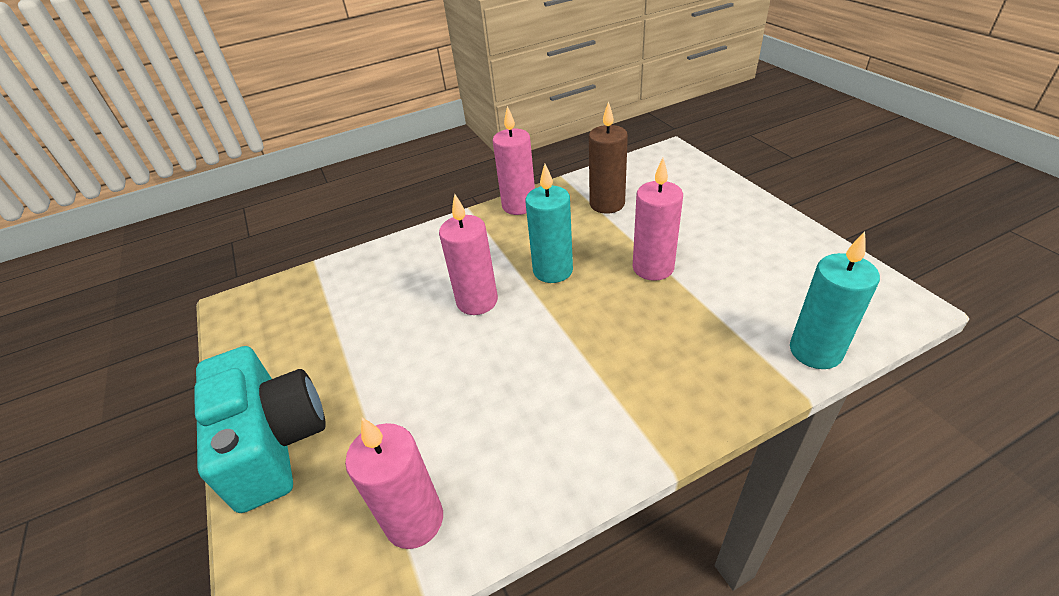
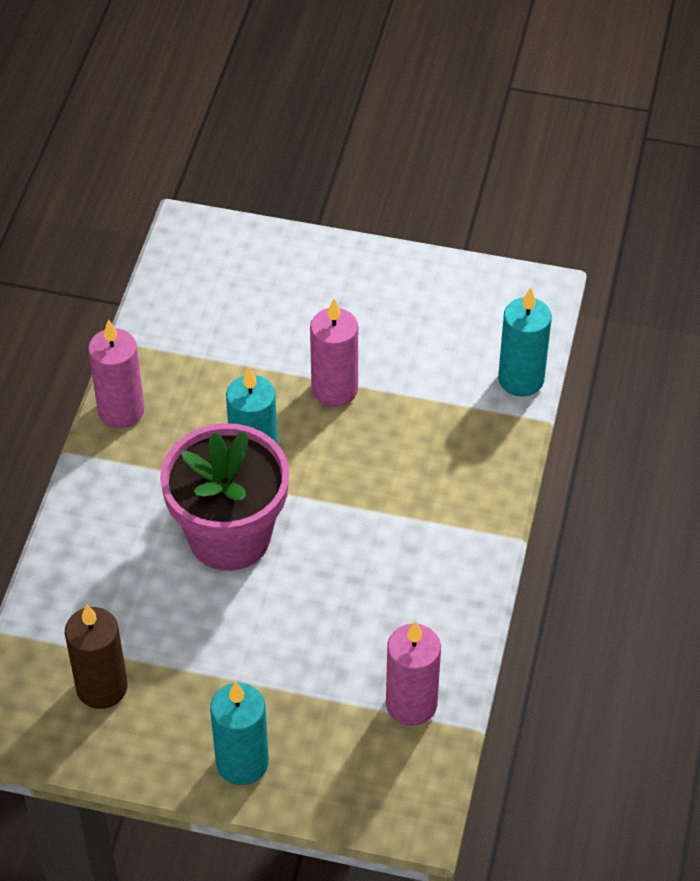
camera: 55 degrees left, 10 degrees up
(274, 442) = (242, 762): turquoise camera -> turquoise candle
(477, 301) = (229, 536): pink candle -> pink flower pot
(607, 204) = (208, 346): brown candle -> brown candle (102, 687)

